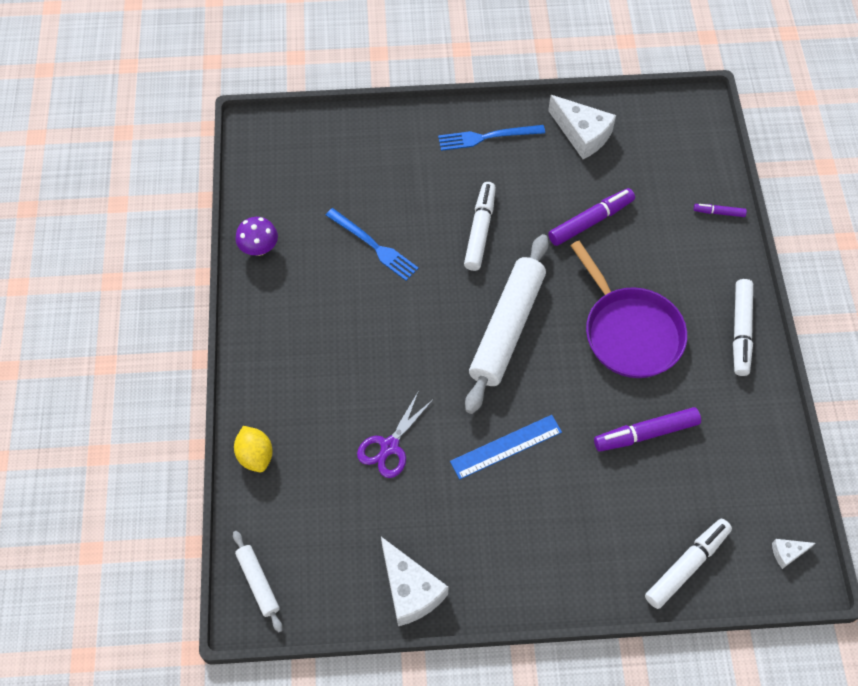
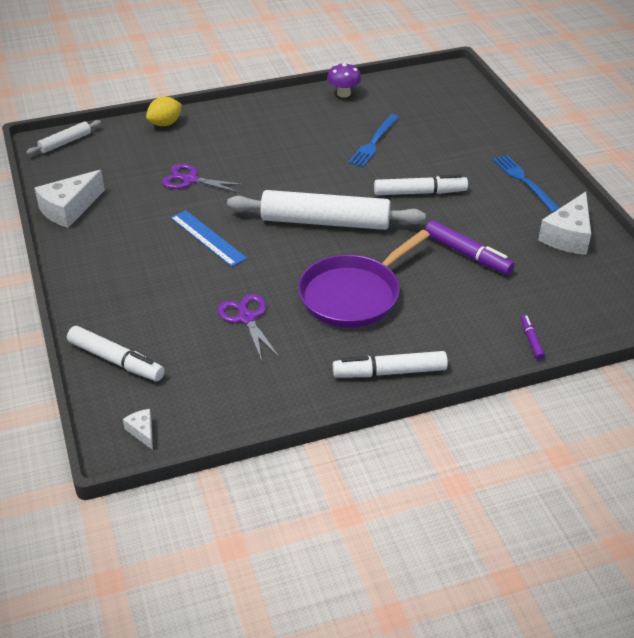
camera: 75 degrees right, 20 degrees down
(646, 433) = (247, 318): purple marker -> purple scissors

